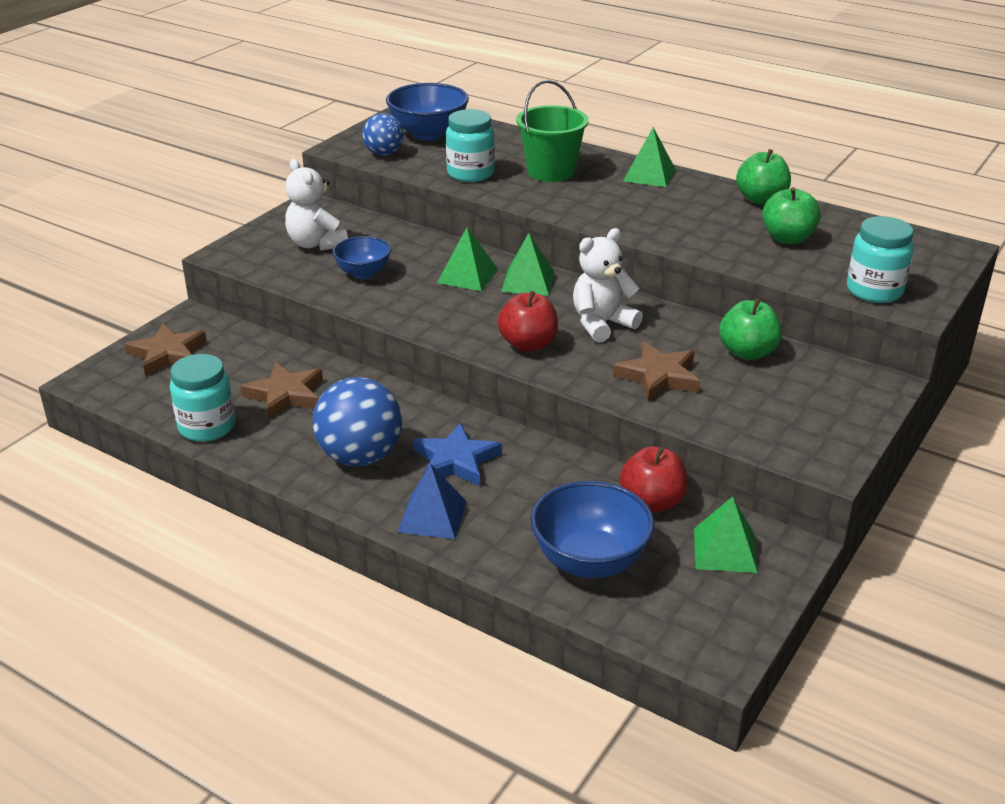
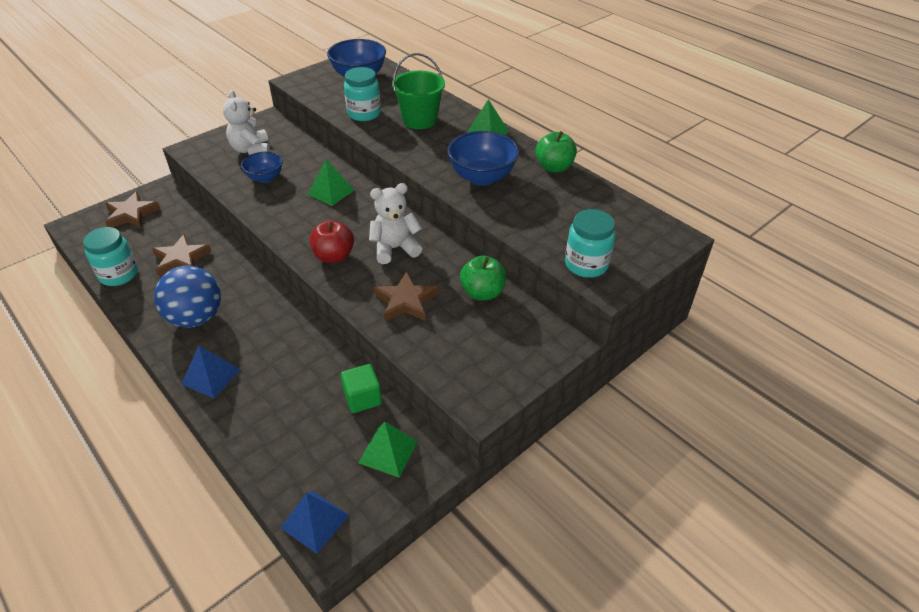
camera: 15 degrees right, 10 degrees up
(384, 153) = (318, 89): blue ball -> none
(455, 461) = (254, 334): blue star -> none
(528, 282) = (367, 204): green pyramid -> none
(590, 561) = (290, 438): blue bowl -> blue bowl (482, 177)
(652, 502) = (362, 398): red apple -> green cube
(686, 637) = (315, 521): none -> blue pyramid
(787, 238) = (551, 205): green apple -> none

